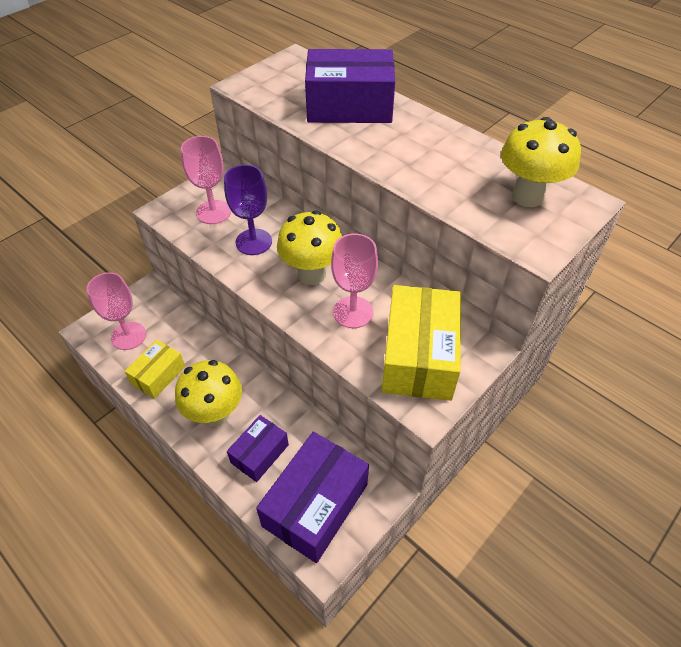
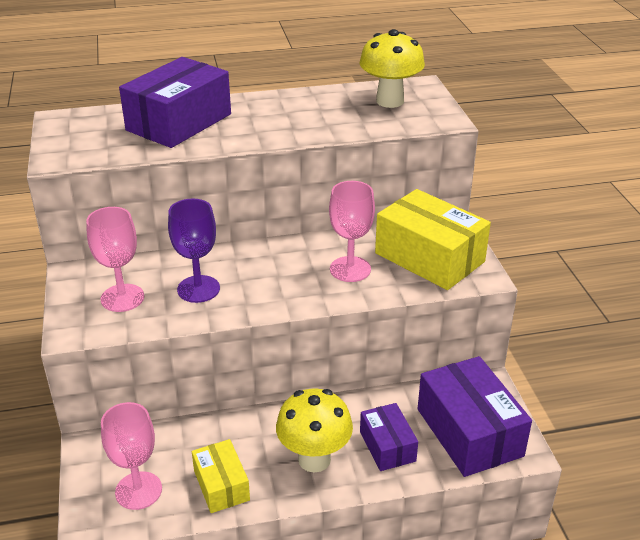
camera: 55 degrees left, 15 degrees down
(312, 274) = (281, 272): yellow mushroom -> none

